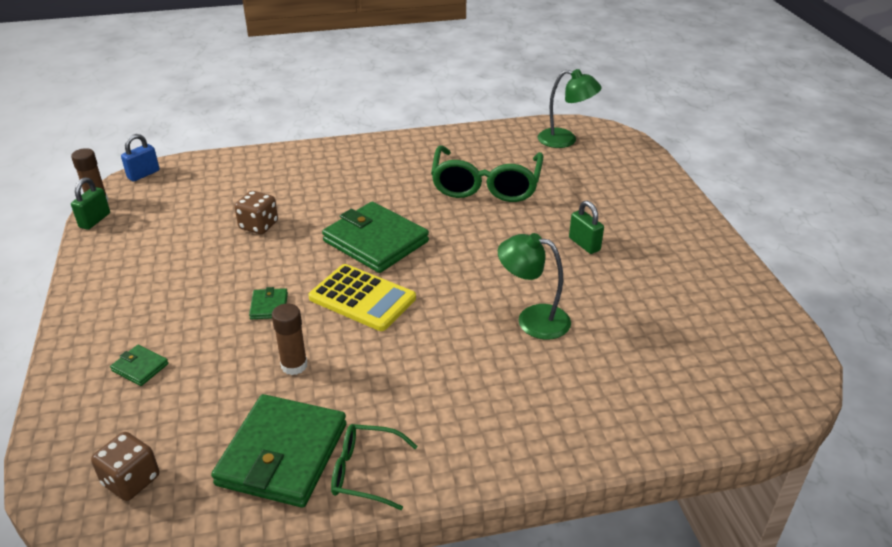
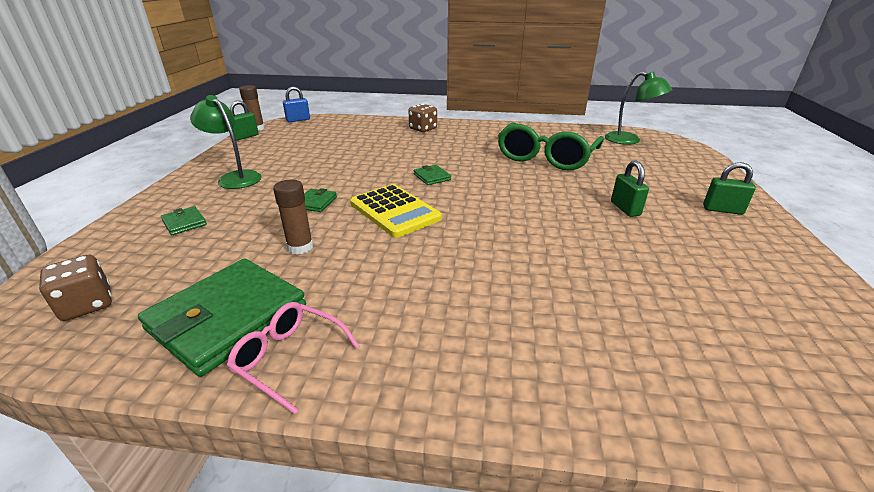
camera: 20 degrees right, 5 degrees down
(258, 225) = (350, 155): brown dice -> brown dice (423, 129)
(366, 472) = (290, 358): green glasses -> pink glasses
(375, 241) = (432, 177): green wallet -> green wallet, size x0.43
(532, 319) = (547, 257): green lamp -> green lamp (235, 177)
(669, 227) = (722, 210): none -> green padlock

